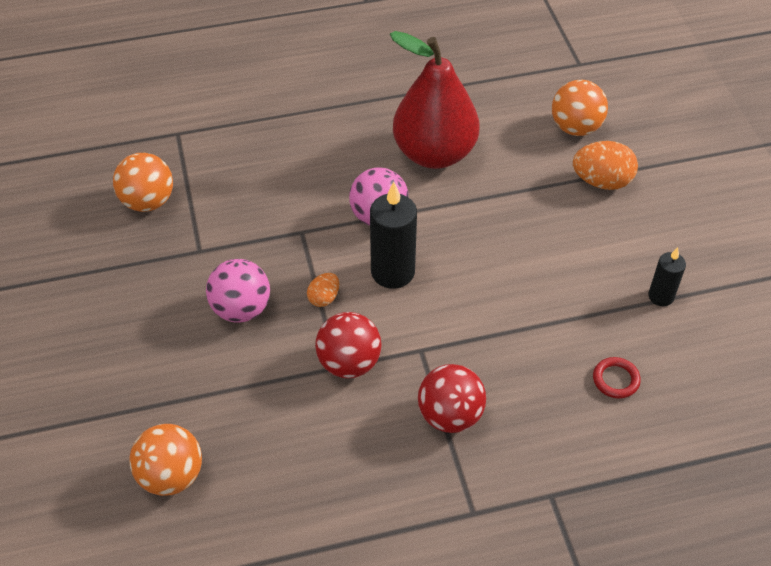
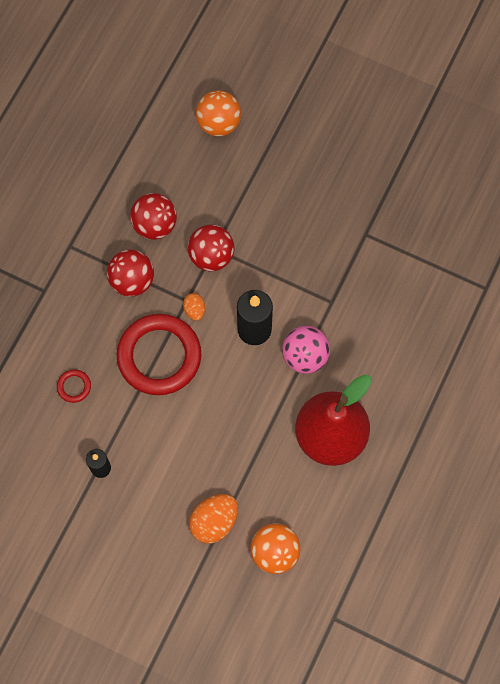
camera: 130 degrees right, 20 degrees up
(148, 201) = (433, 231): orange ball -> none
(241, 309) = (299, 227): pink ball -> none
(324, 298) = (268, 276): orange egg -> orange egg (194, 310)
(363, 444) = (154, 225): none -> red ball
(503, 329) = (159, 356): none -> red ring

